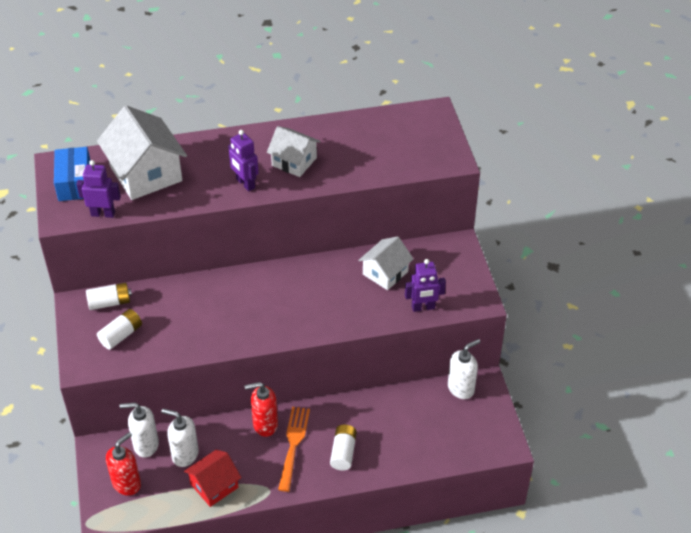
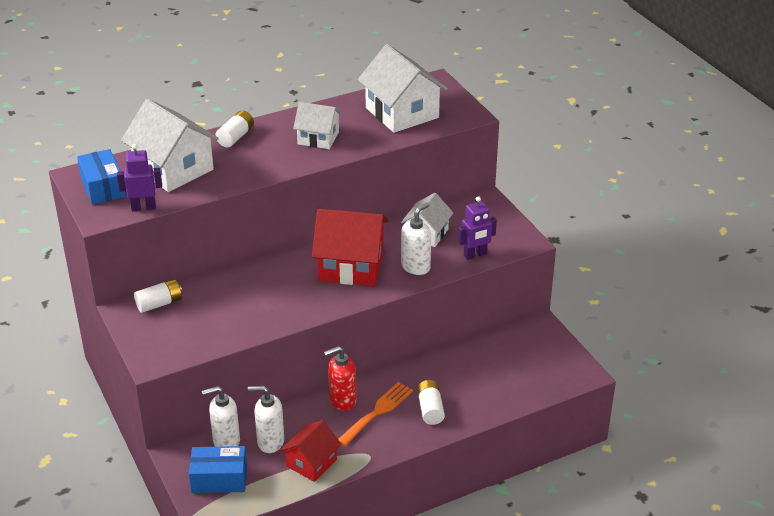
camera: 15 degrees left, 10 degrees down
(121, 335) = (183, 329): white battery -> white battery (235, 137)
(127, 483) = (219, 479): red soap dispenser -> blue box
(245, 184) = (277, 162): purple robot -> none
(293, 444) = (378, 411): orange fork -> orange fork turned 45 degrees clockwise
(299, 296) = (351, 266): none -> red house
(386, 145) = (402, 113): none -> white house
(461, 388) = (522, 335): white soap dispenser -> white soap dispenser (416, 267)

